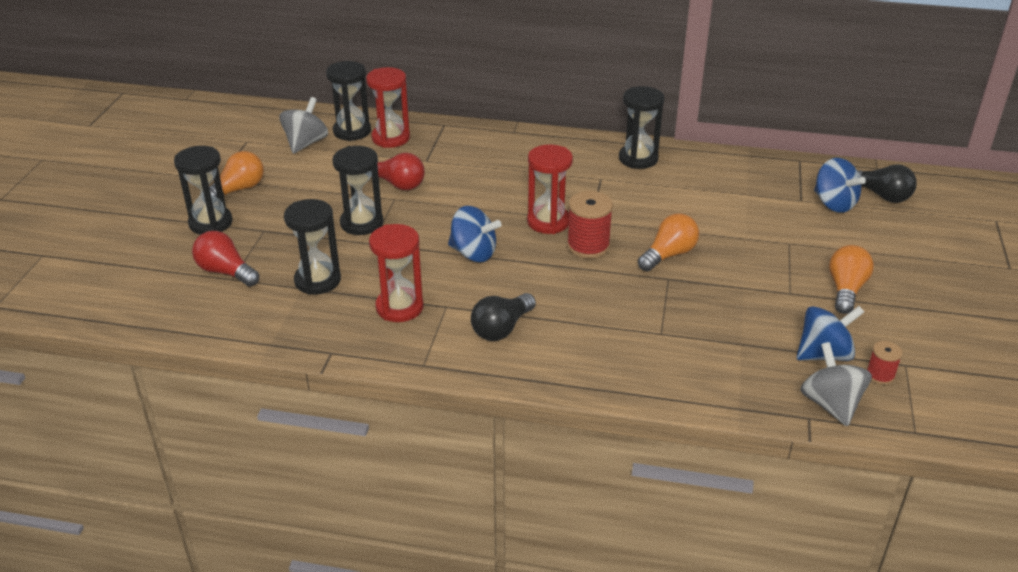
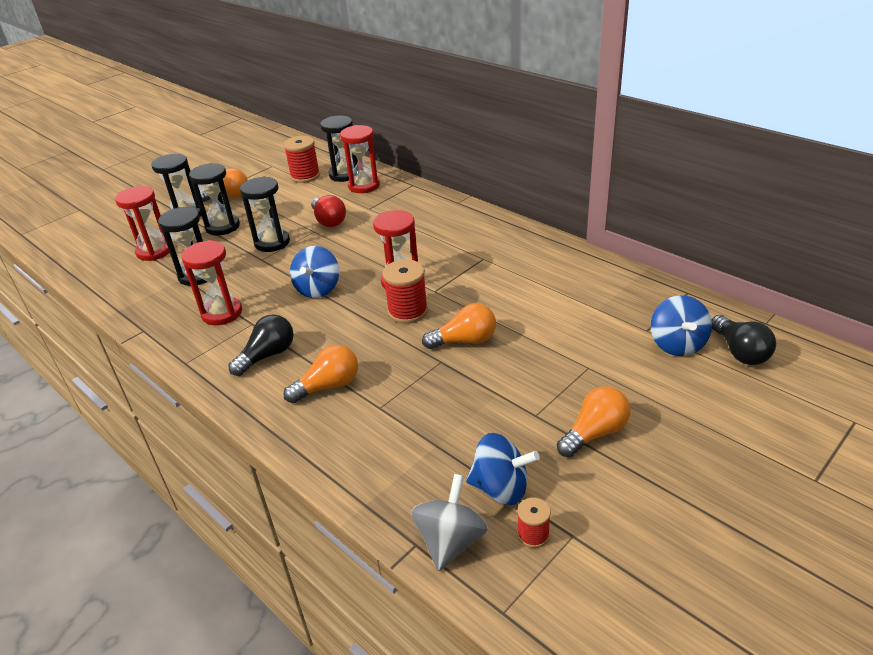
camera: 35 degrees right, 0 degrees up
(226, 272) = (154, 251): red light bulb -> red hourglass
(306, 143) = (305, 176): grey spinning top -> red spool
(473, 253) = (318, 289): blue spinning top -> blue spinning top turned 45 degrees clockwise
(501, 328) = (267, 355): black light bulb -> black light bulb turned 150 degrees clockwise
(594, 333) = (328, 386): none -> orange light bulb
(638, 159) = (533, 250): black hourglass -> black hourglass (222, 227)

